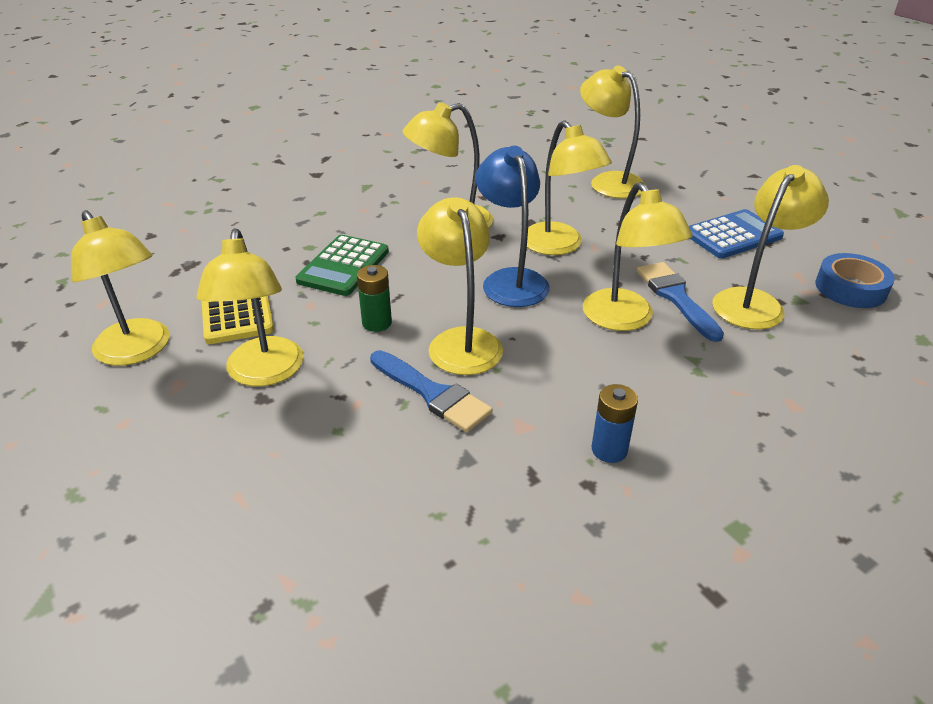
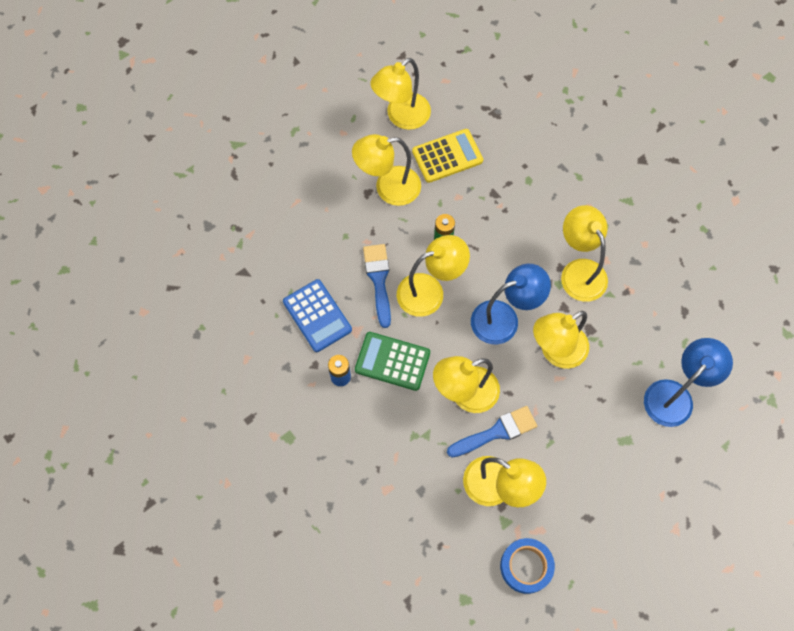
camera: 85 degrees right, 30 degrees up
(343, 266) = (506, 207): green calculator -> green calculator (392, 361)
(432, 394) = (379, 280): blue brush -> blue brush turned 135 degrees clockwise
(608, 181) = (675, 395): yellow lamp -> blue lamp
(732, 235) = (594, 490): blue calculator -> blue calculator (317, 316)

